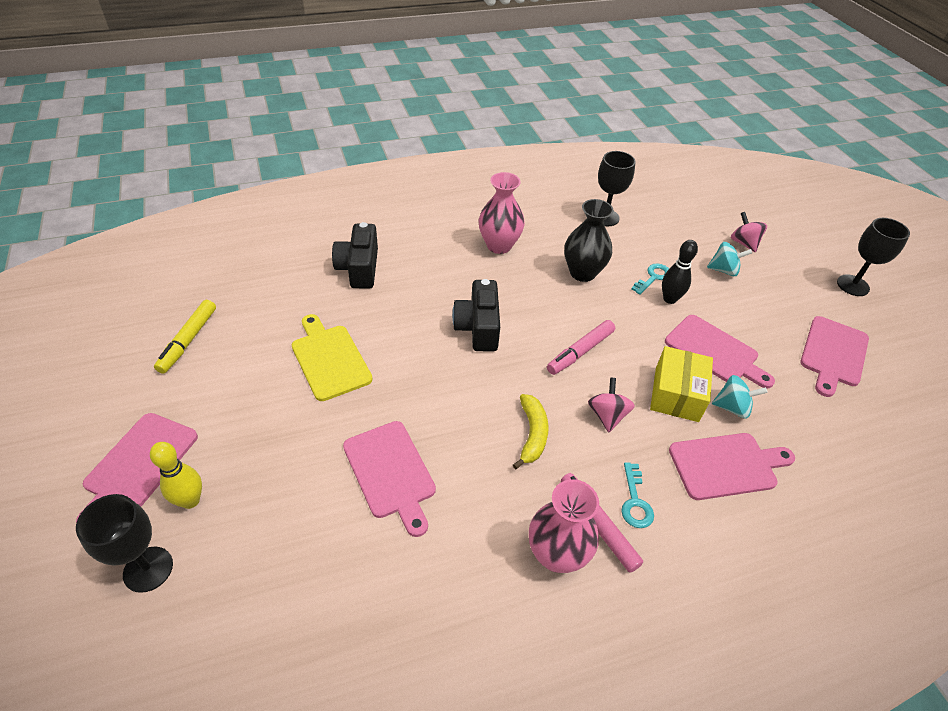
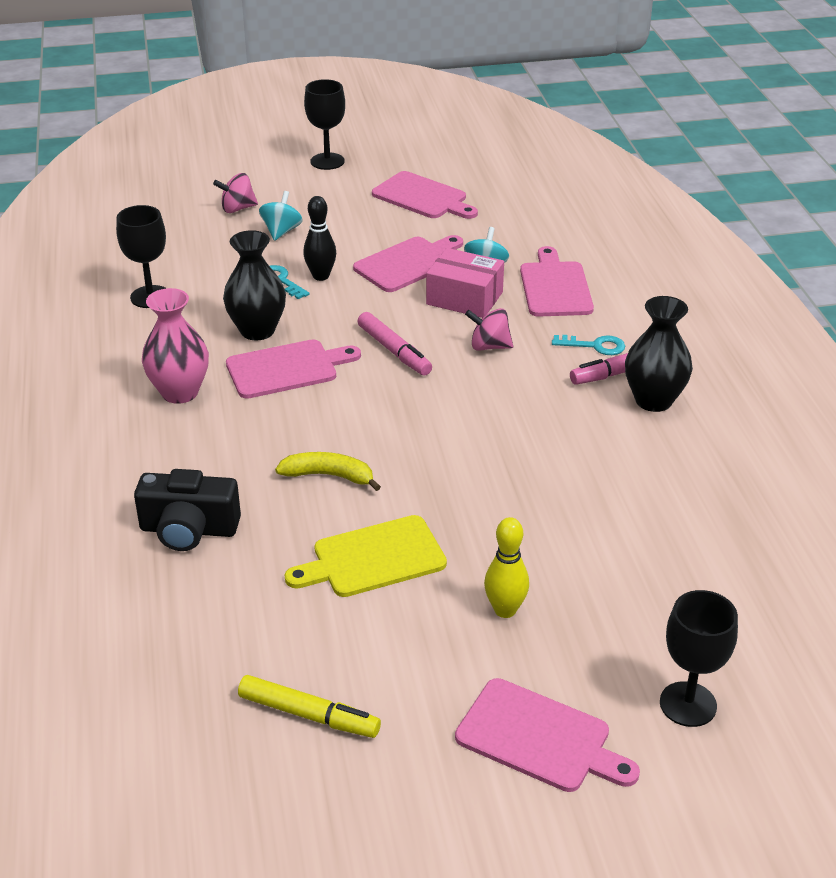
camera: 80 degrees left, 10 degrees down
(190, 500) = (595, 677): yellow bowling pin -> yellow bowling pin (505, 610)
(391, 472) = (558, 506): pink cutting board -> pink cutting board (287, 369)
(478, 327) = (339, 424): black camera -> none
(532, 434) = (510, 399): yellow banana -> yellow banana (329, 476)
(556, 554) = (653, 400): pink vase -> black vase
(676, 394) = (464, 298): yellow box -> pink box

